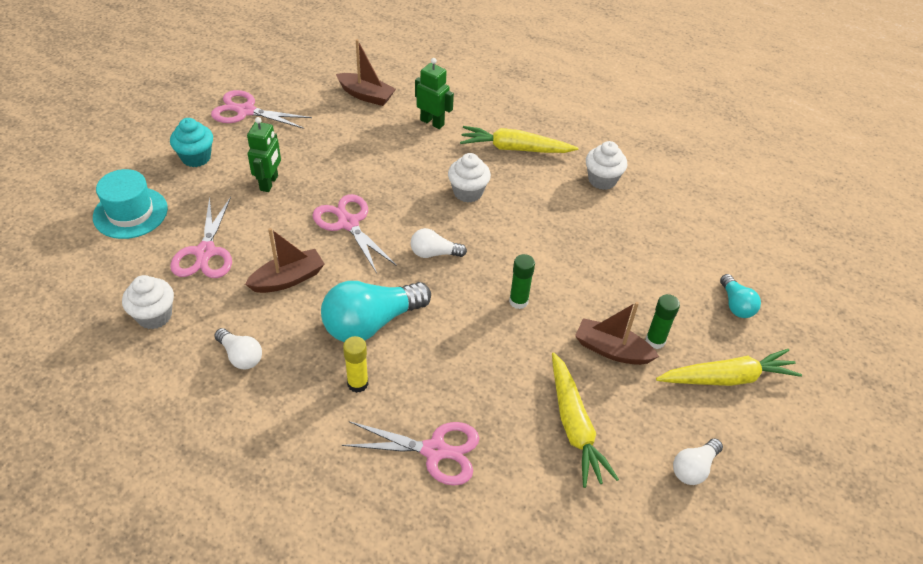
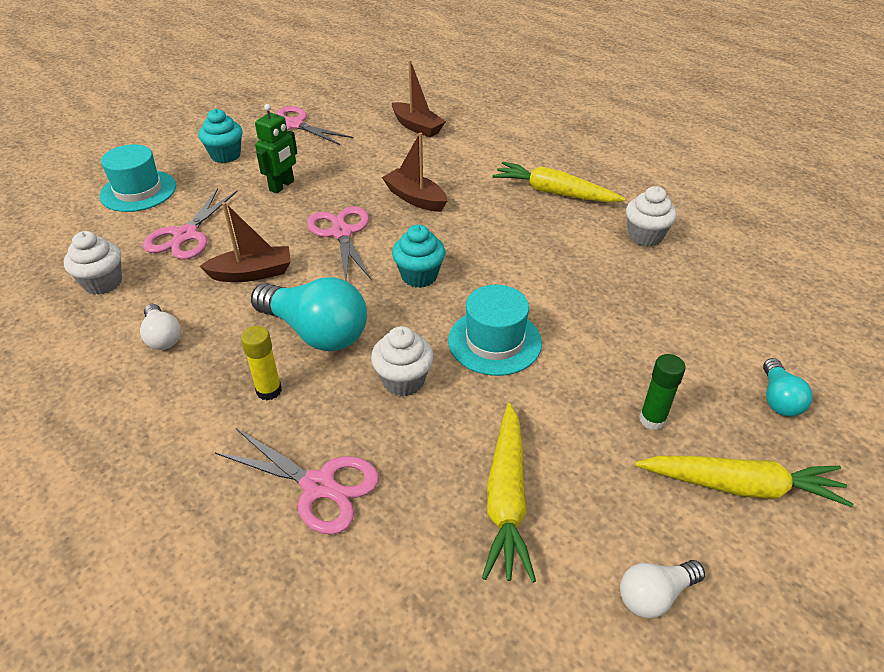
camera: 20 degrees right, 5 degrees down
(371, 323) = (316, 332): turquoise light bulb -> turquoise light bulb turned 135 degrees counterclockwise
(432, 122) = (474, 157): green robot -> none
(434, 253) = (419, 276): white light bulb -> turquoise cupcake
(468, 192) = (483, 225): white cupcake -> white cupcake (403, 381)
(518, 301) = (494, 341): green glue stick -> turquoise hat
(611, 350) = (590, 418): brown boat -> brown boat (415, 198)

